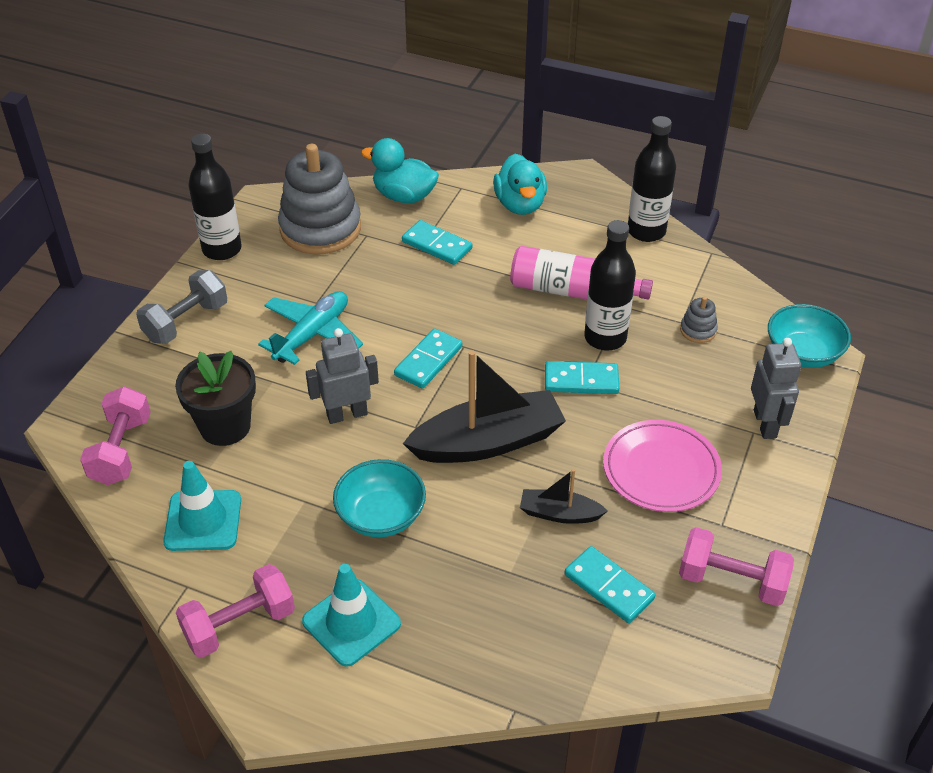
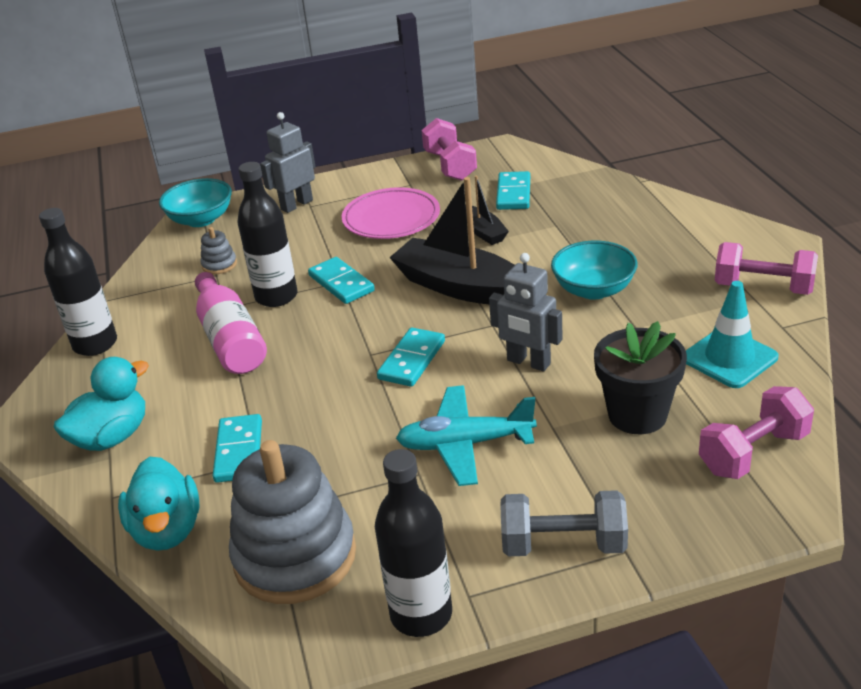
camera: 125 degrees left, 10 degrees down
(351, 622) = (685, 252): turquoise traffic cone -> none
(428, 361) = (412, 360): turquoise domino -> turquoise domino turned 60 degrees counterclockwise

